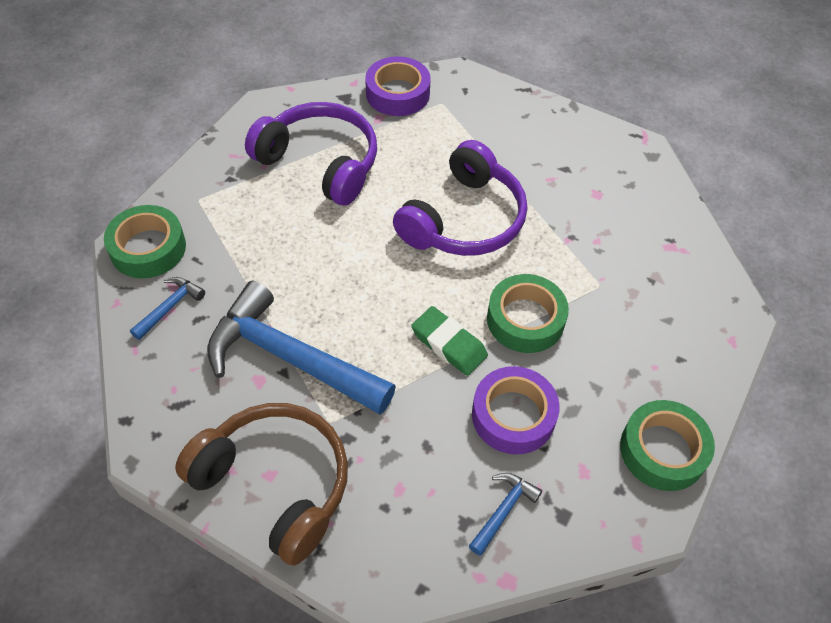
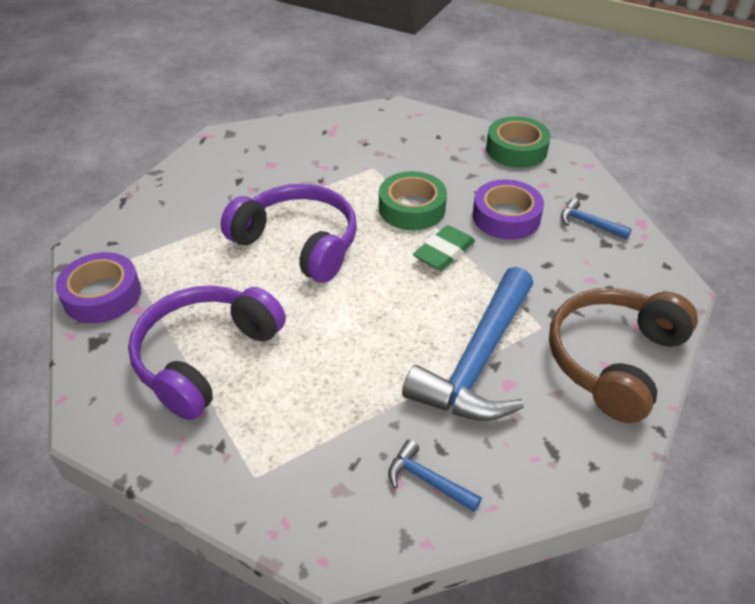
camera: 90 degrees left, 10 degrees down
(148, 248) = (337, 522): green tape -> none

